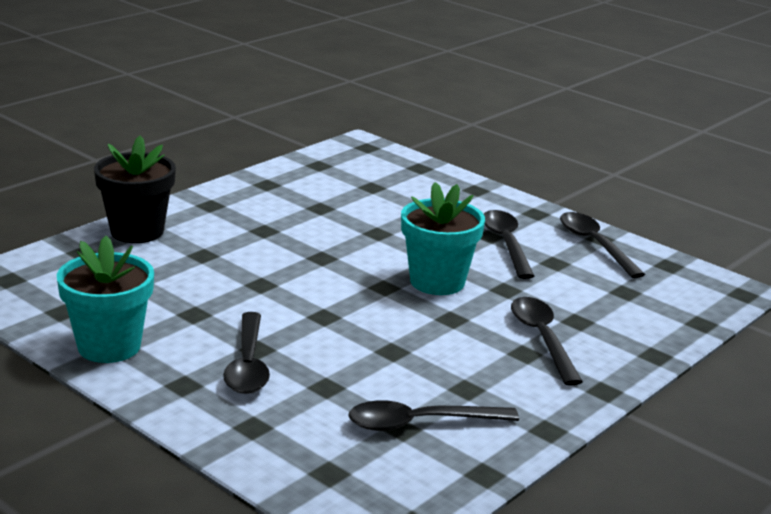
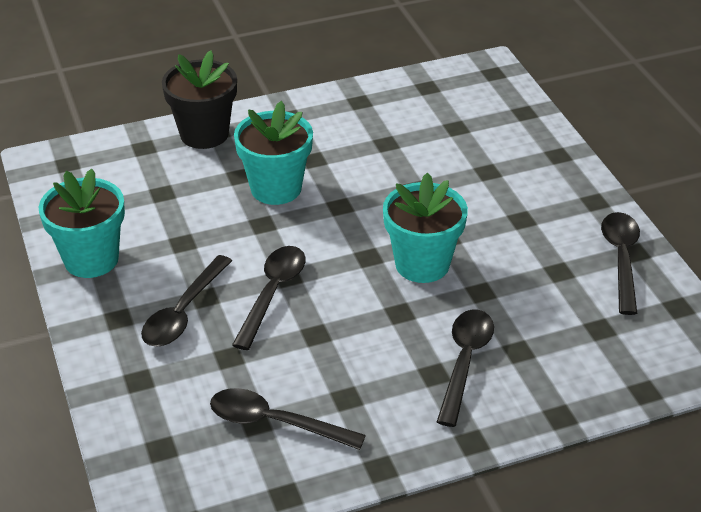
camera: 30 degrees right, 15 degrees up
(249, 257) = (276, 188): none -> turquoise flower pot
(506, 243) = (529, 234): black spoon -> black spoon (272, 293)

